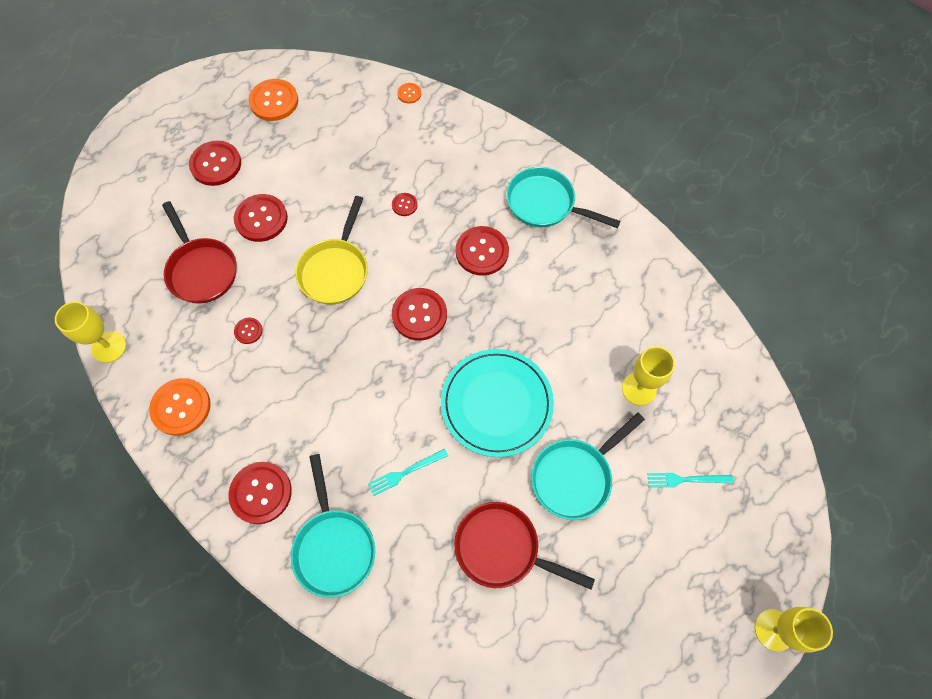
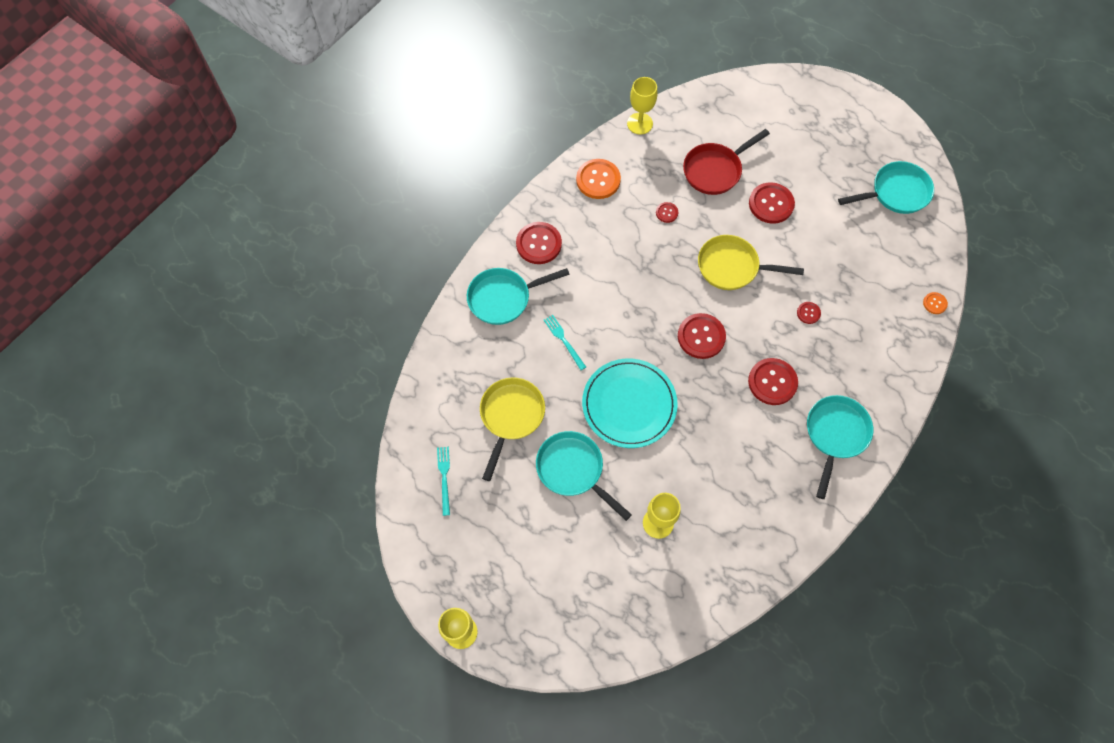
camera: 85 degrees right, 0 degrees up
(216, 164) = (818, 161): red button -> none
(274, 101) = (896, 193): orange button -> turquoise pan
(502, 548) = (511, 416): red pan -> yellow pan
(686, 479) = (579, 563): turquoise fork -> turquoise fork (444, 477)

